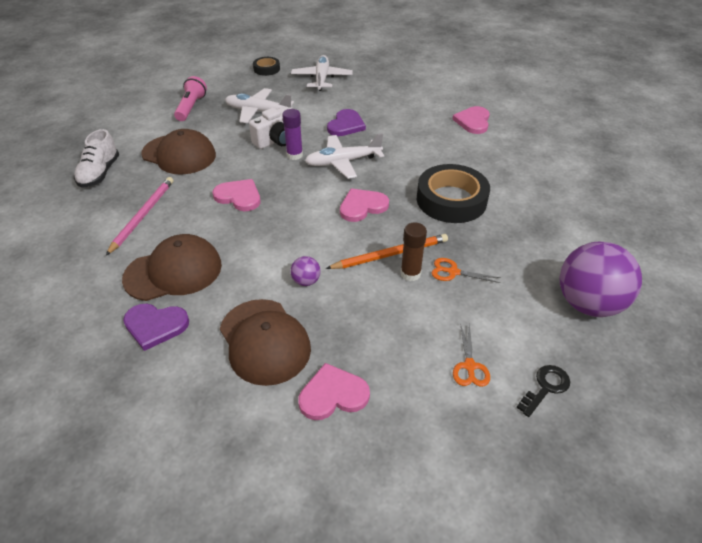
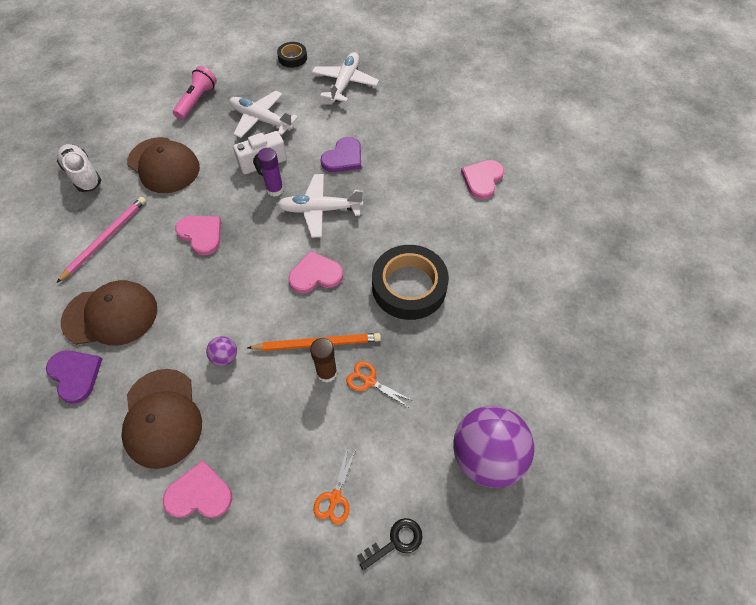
camera: 15 degrees right, 15 degrees up
(100, 173) = (83, 175): white shoe -> white shoe turned 120 degrees clockwise
(155, 326) = (75, 375): purple heart -> purple heart turned 150 degrees counterclockwise

